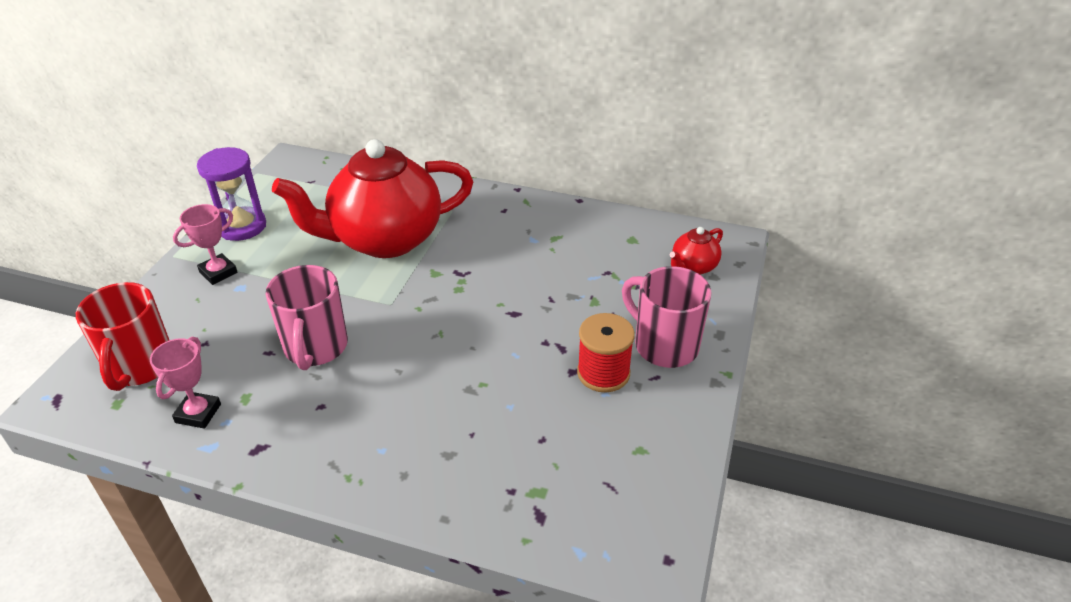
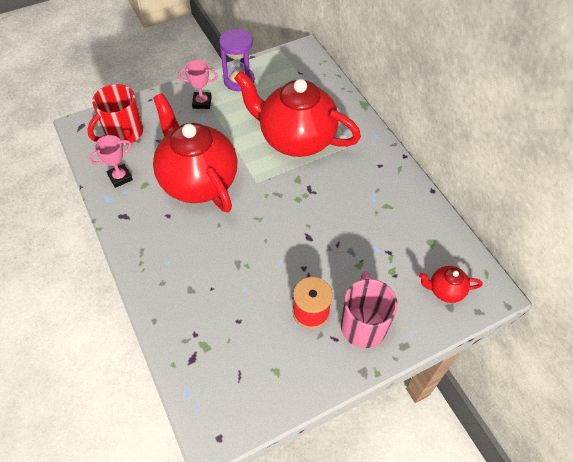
camera: 45 degrees right, 15 degrees up
(315, 348) = (198, 181): pink mug -> red teapot

